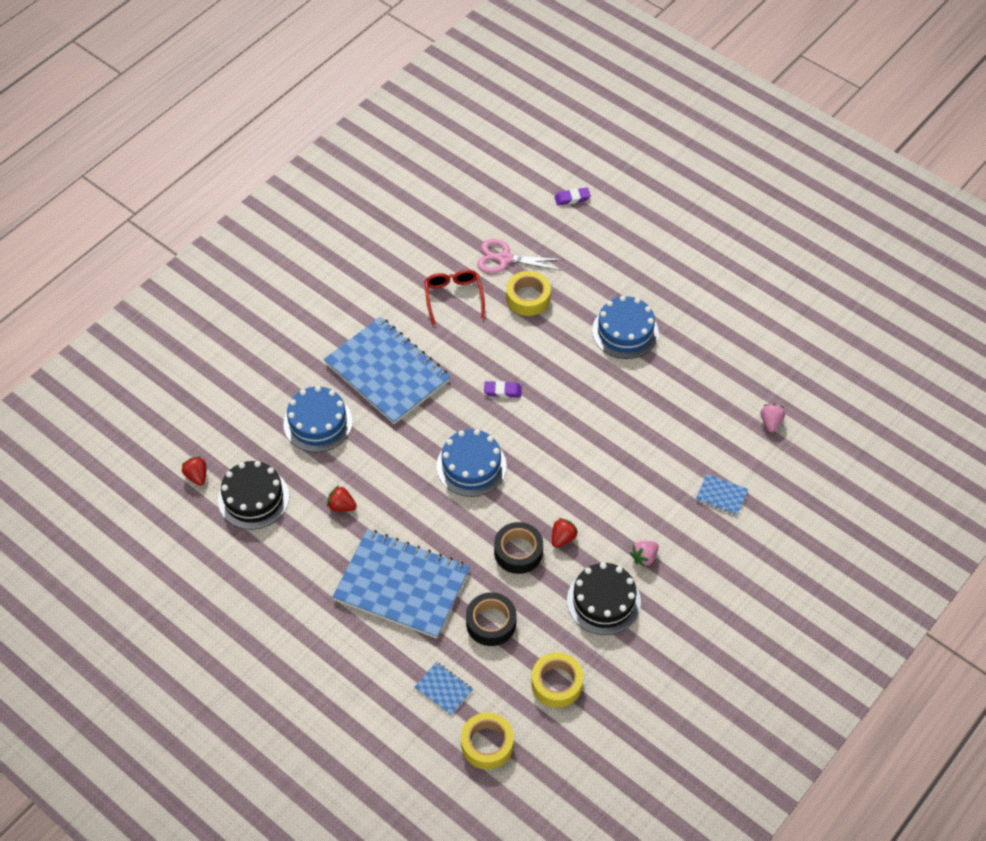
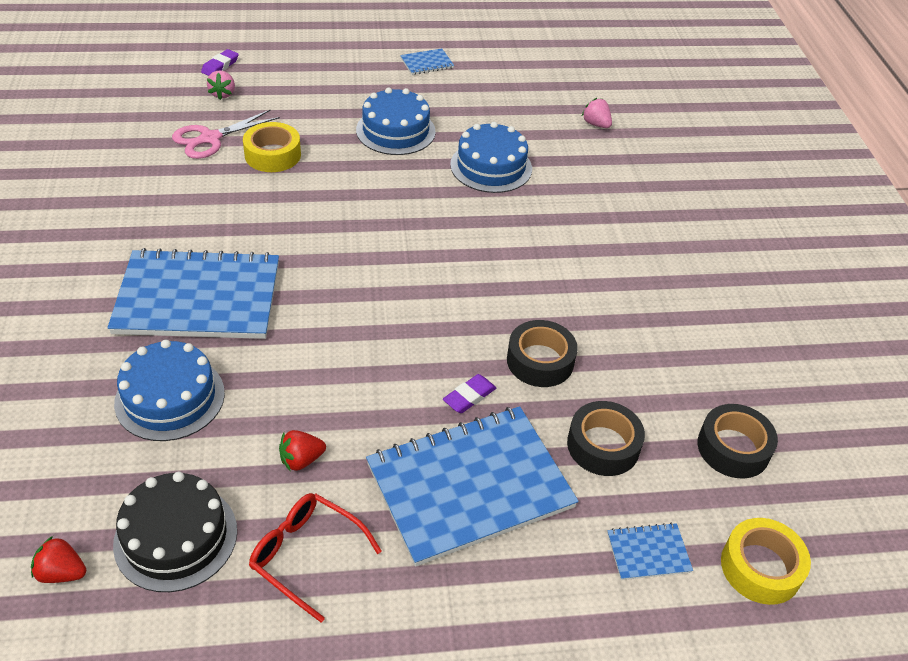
camera: 50 degrees left, 10 degrees down
(453, 297) = (194, 194): red glasses -> red glasses (306, 555)
(471, 466) = (396, 320): blue cake -> blue cake (491, 166)
(502, 391) = (344, 239): purple eraser -> purple eraser (469, 396)
(556, 683) = (733, 448): yellow tape -> black tape
(562, 538) = (562, 319): red strawberry -> none
(603, 601) = (668, 343): black cake -> none
(644, 557) = (647, 282): pink strawberry -> pink strawberry (223, 94)
(721, 495) = (636, 195): blue notebook -> blue notebook (427, 63)

